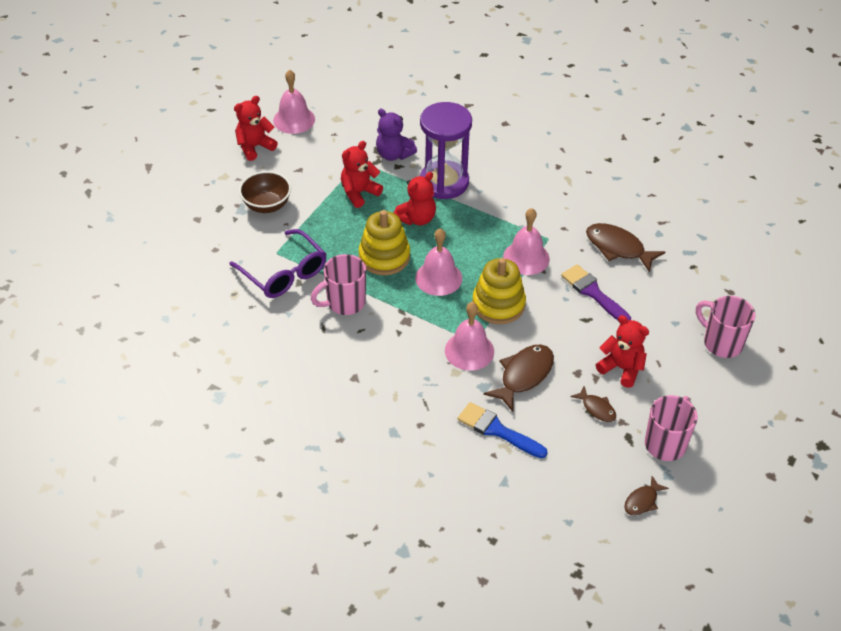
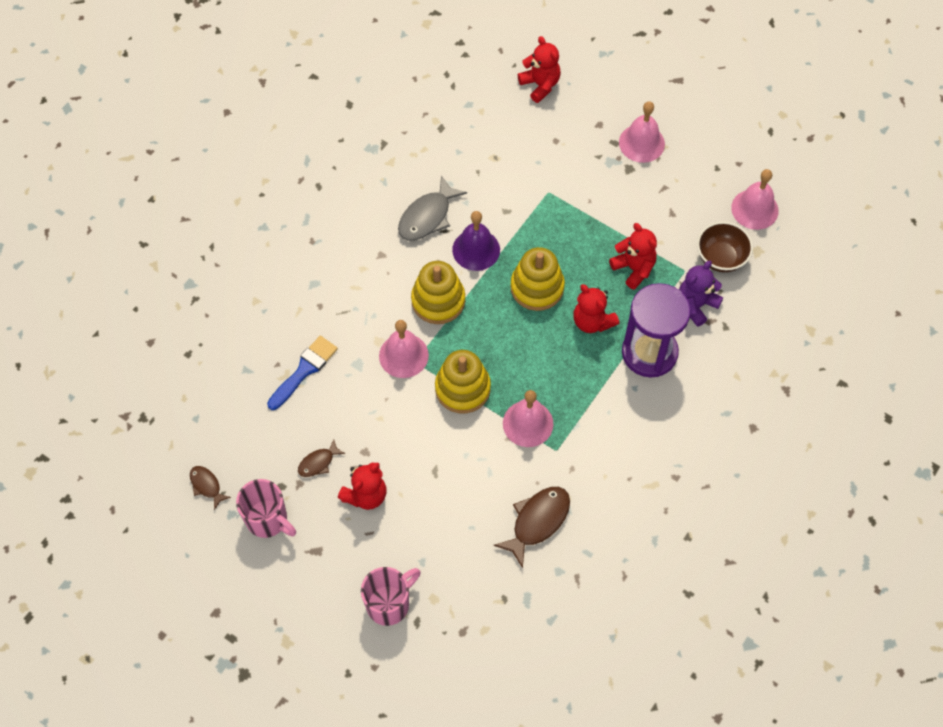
camera: 95 degrees right, 15 degrees up
(255, 147) = (708, 172): red teddy bear -> red teddy bear (540, 85)
(267, 205) = (617, 184): brown bowl -> brown bowl (721, 258)
(284, 273) = (519, 198): purple glasses -> none
(307, 343) = (427, 217): none -> grey fish
(344, 303) = (476, 249): pink mug -> purple bell
(405, 328) = (438, 301): none -> yellow stacking toy
(438, 278) = (504, 335): pink bell -> pink bell (641, 143)
(524, 375) = (367, 401): brown fish -> none
(593, 293) = (472, 484): purple brush -> none

